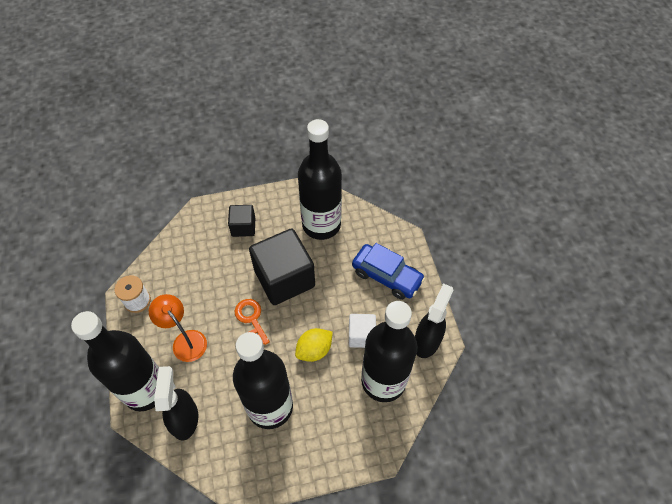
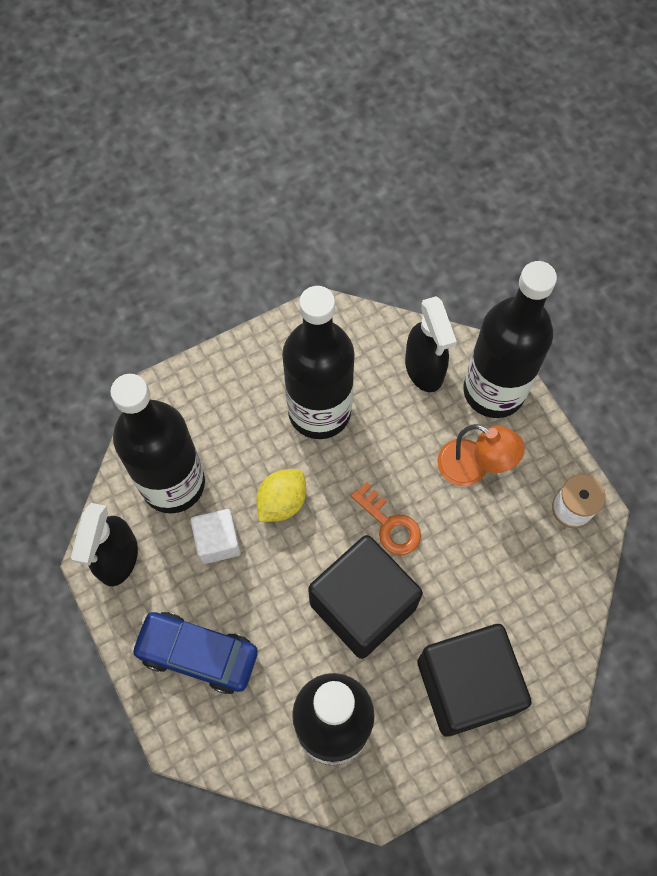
camera: 165 degrees right, 10 degrees up
(243, 227) = (466, 686): black cube -> black cube, size x1.94

